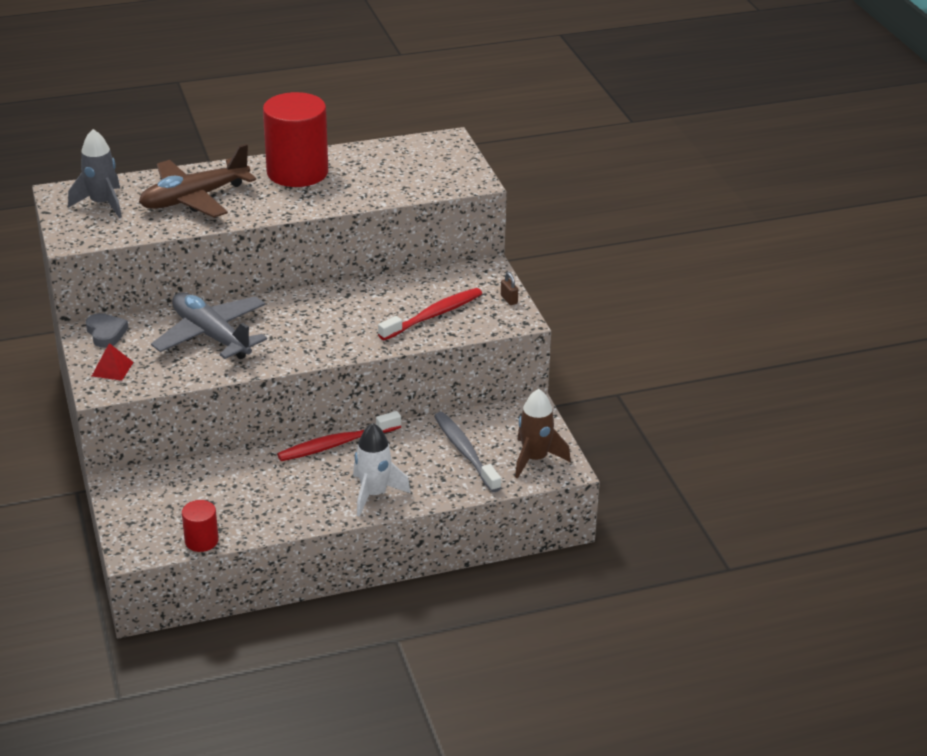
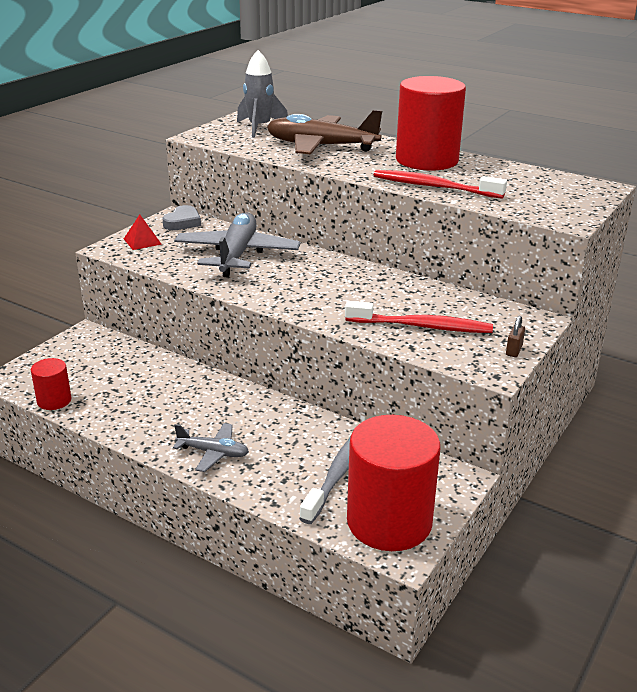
camera: 50 degrees right, 5 degrees down
(337, 444) = (257, 399): red toothbrush -> red toothbrush (434, 187)
(374, 494) = (213, 453): white rocket -> grey plane
(535, 459) = (389, 522): brown rocket -> red cylinder

